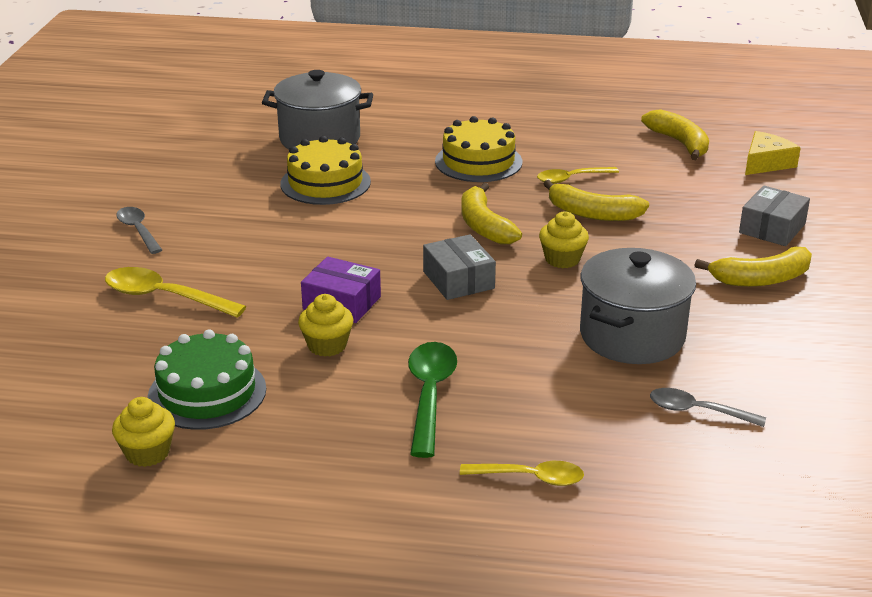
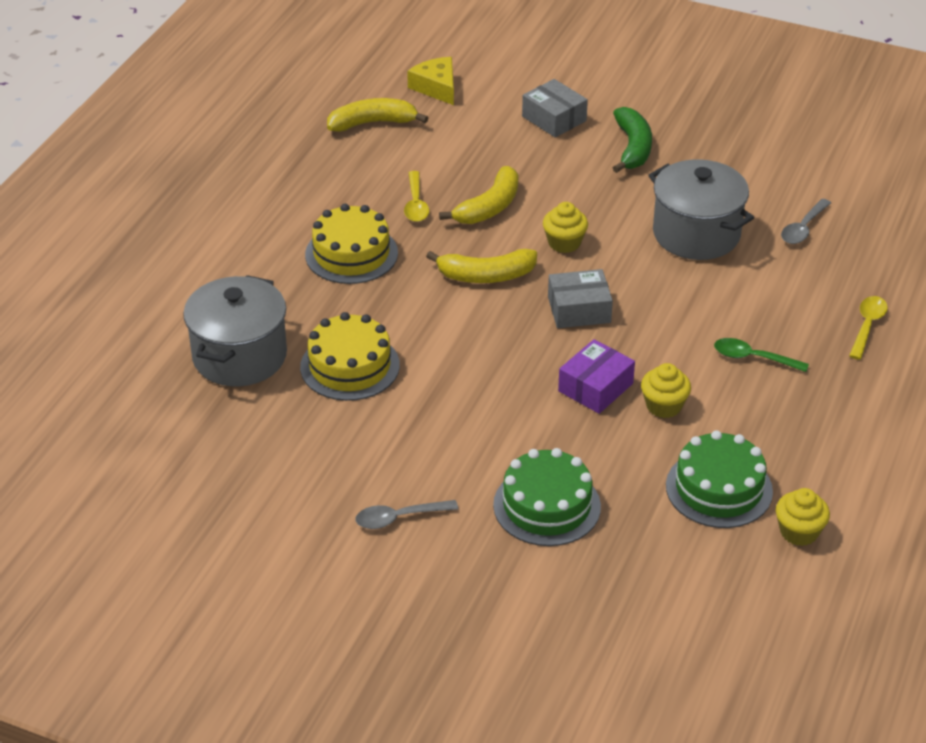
camera: 75 degrees left, 10 degrees up
(164, 297) = (547, 506): yellow spoon -> green cake
(429, 395) = (753, 358): green spoon -> green spoon, size x0.66
(761, 279) = (632, 148): yellow banana -> green banana

